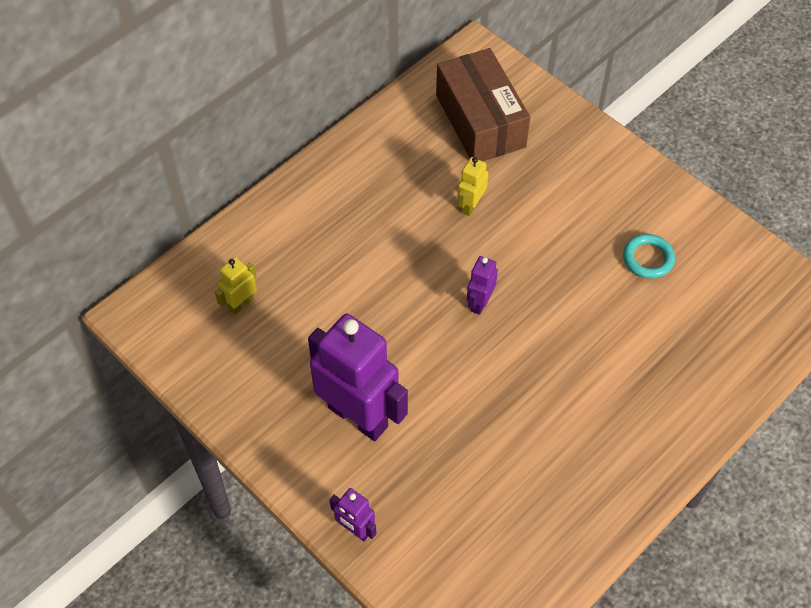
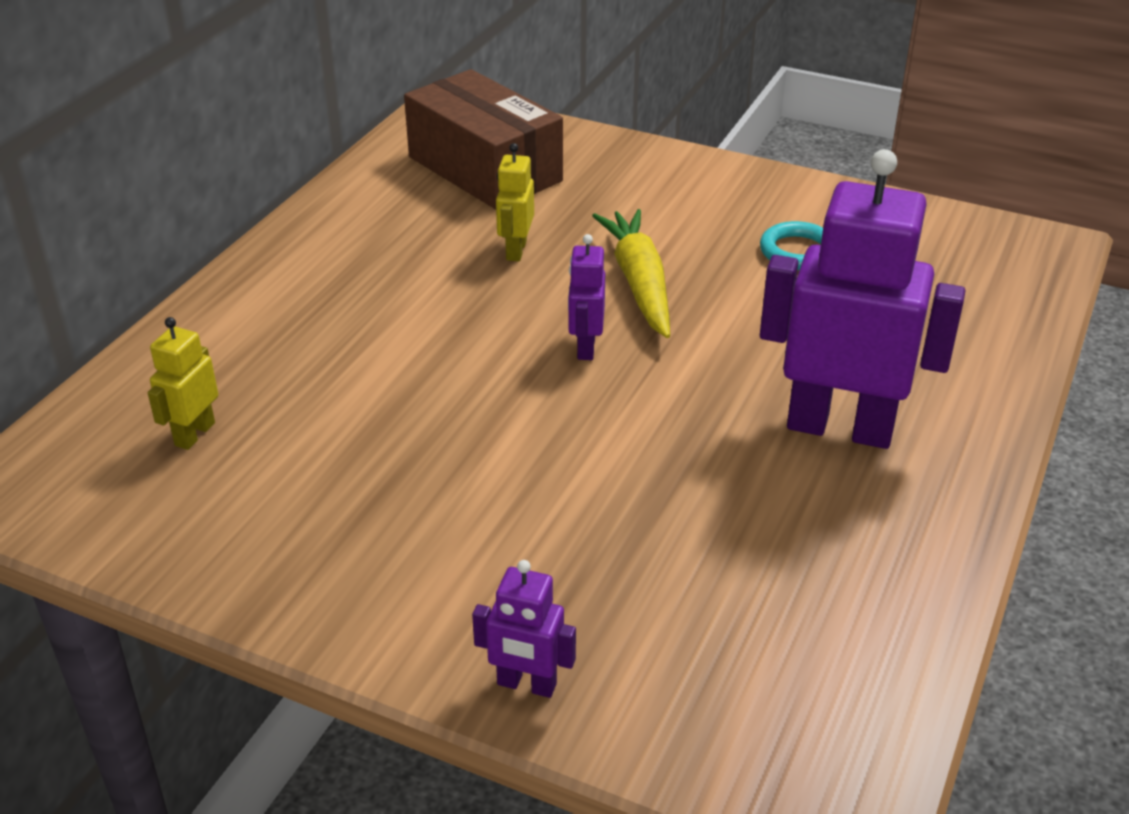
camera: 20 degrees left, 20 degrees down
(358, 416) = (459, 526): purple robot -> purple robot (840, 428)
(534, 257) = (639, 283): none -> yellow carrot

